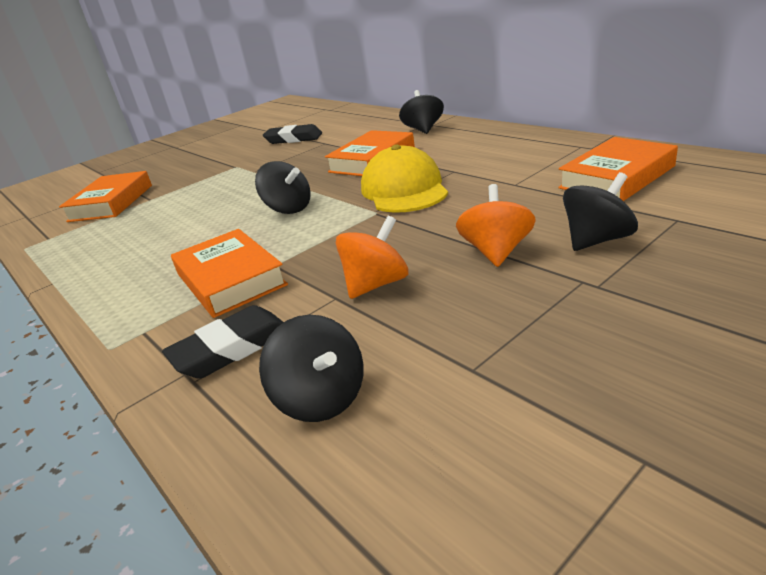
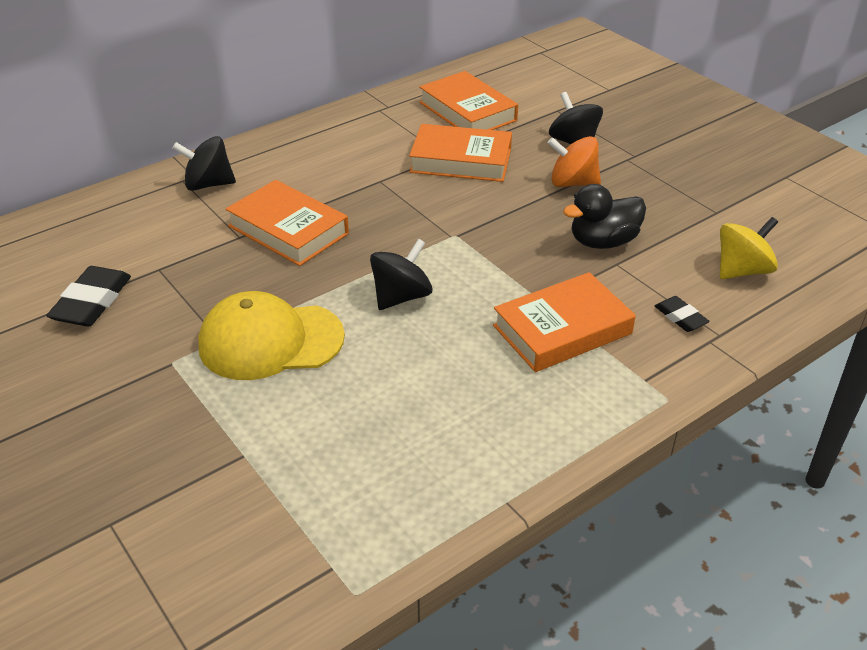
camera: 90 degrees left, 10 degrees up
(111, 203) = (216, 512): orange book -> orange book (461, 160)
(231, 348) = (680, 317): black eraser -> black eraser, size x0.57
(321, 398) = (742, 270): black spinning top -> yellow spinning top
(376, 284) = (603, 242): orange spinning top -> black duck
(404, 190) = (408, 214): yellow cap -> yellow cap (270, 341)

